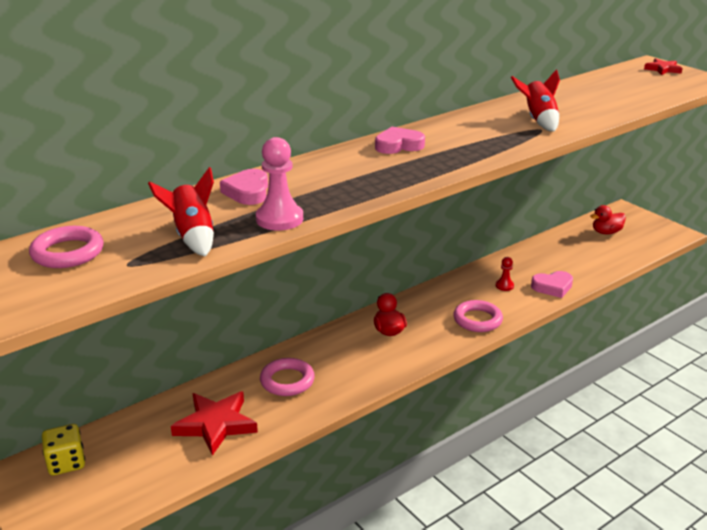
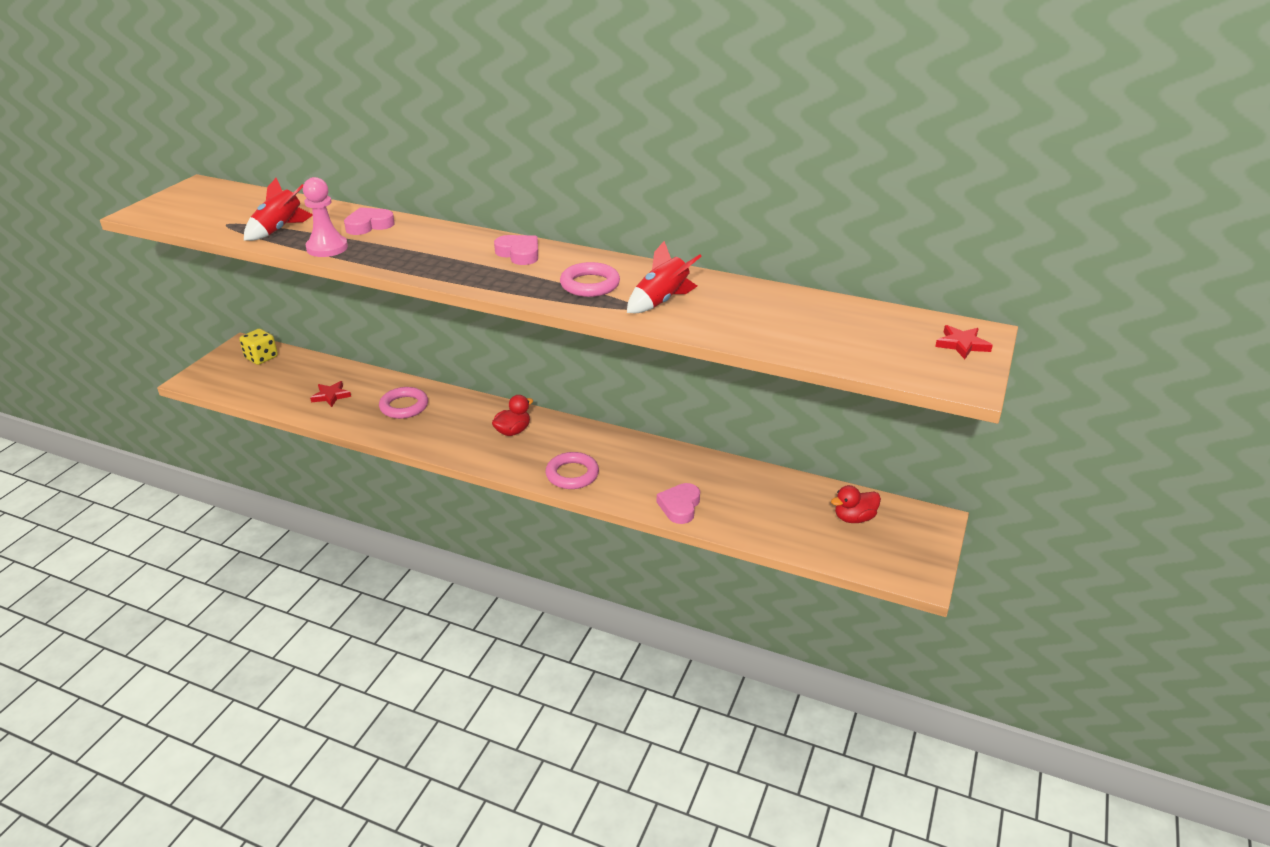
camera: 60 degrees right, 5 degrees up
(67, 253) = (234, 204): pink ring -> pink ring (590, 284)
(215, 425) = (331, 396): red star -> red star, size x0.56
(504, 286) = (653, 474): red pawn -> none
(552, 287) = (680, 506): pink heart -> pink heart turned 60 degrees clockwise
(606, 232) = (854, 518): red duck -> red duck turned 60 degrees counterclockwise

